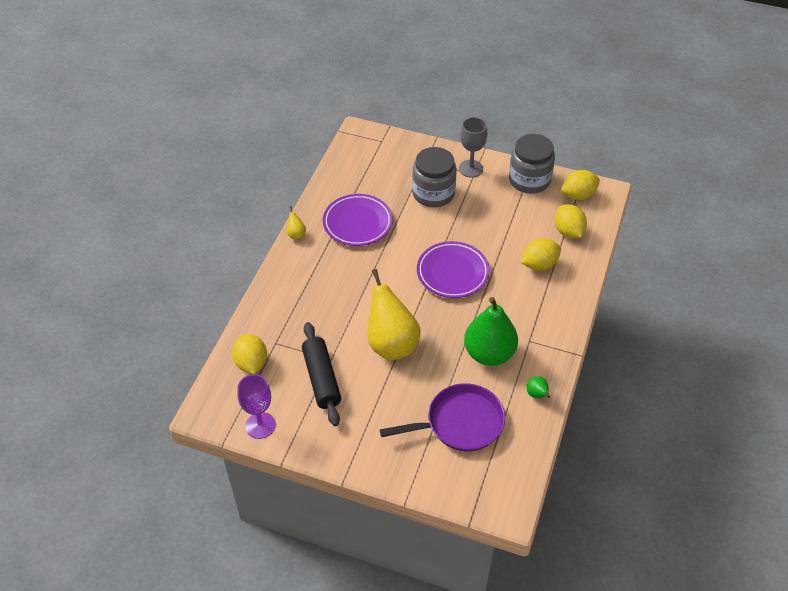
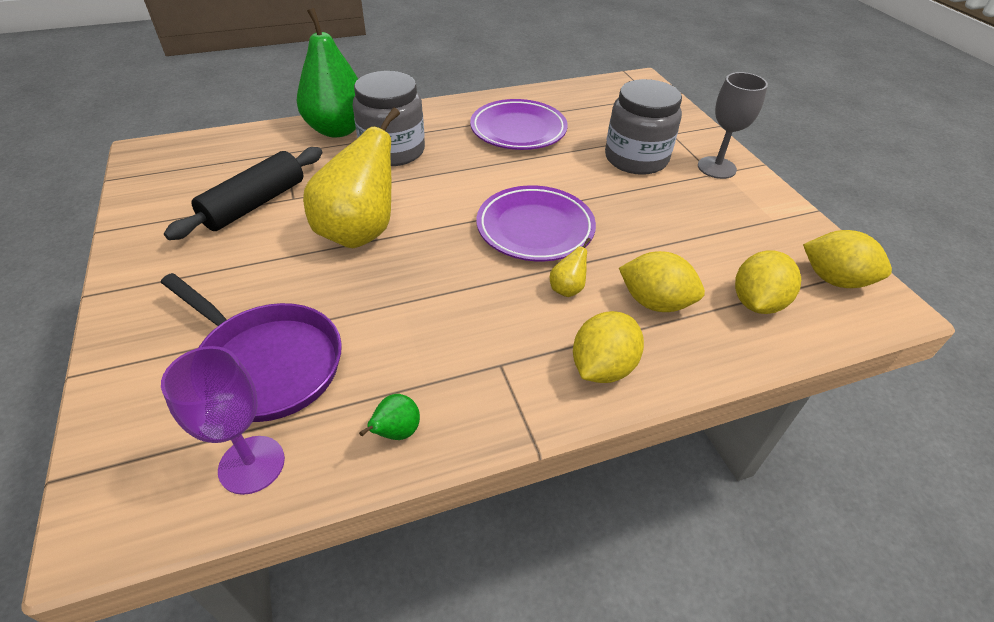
camera: 50 degrees right, 5 degrees down
(251, 363) = (241, 150): yellow lemon -> yellow lemon (602, 367)
(260, 425) = (148, 192): purple goblet -> purple goblet (251, 464)
(296, 234) = (452, 103): yellow pear -> yellow pear (567, 289)
(489, 353) = (430, 330): green pear -> green pear (338, 129)
(529, 180) = (780, 221): grey jar -> grey jar (393, 151)

